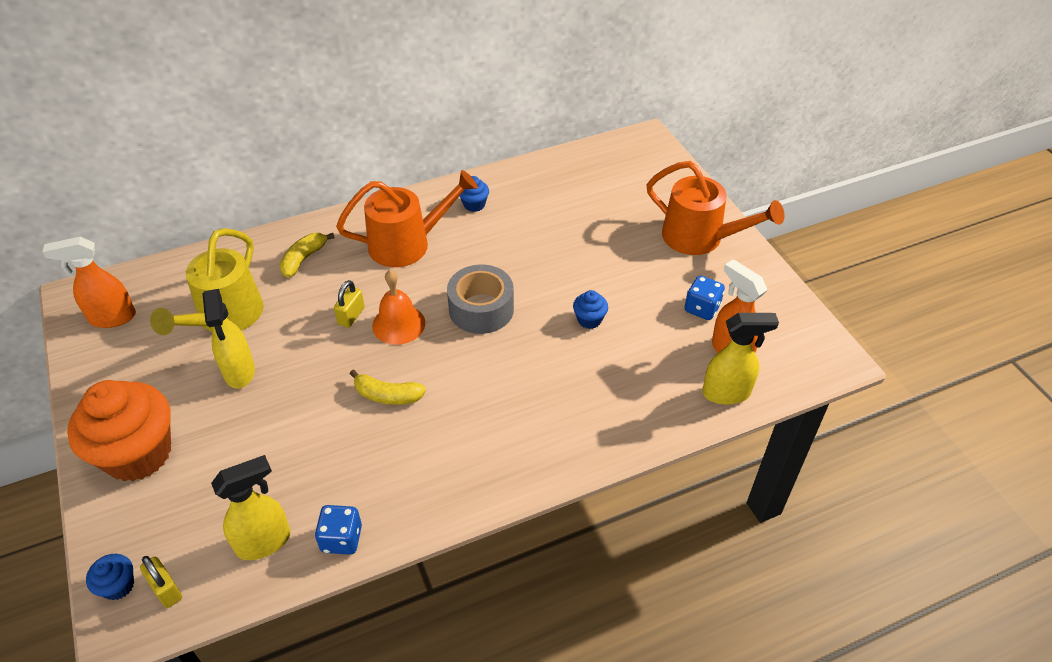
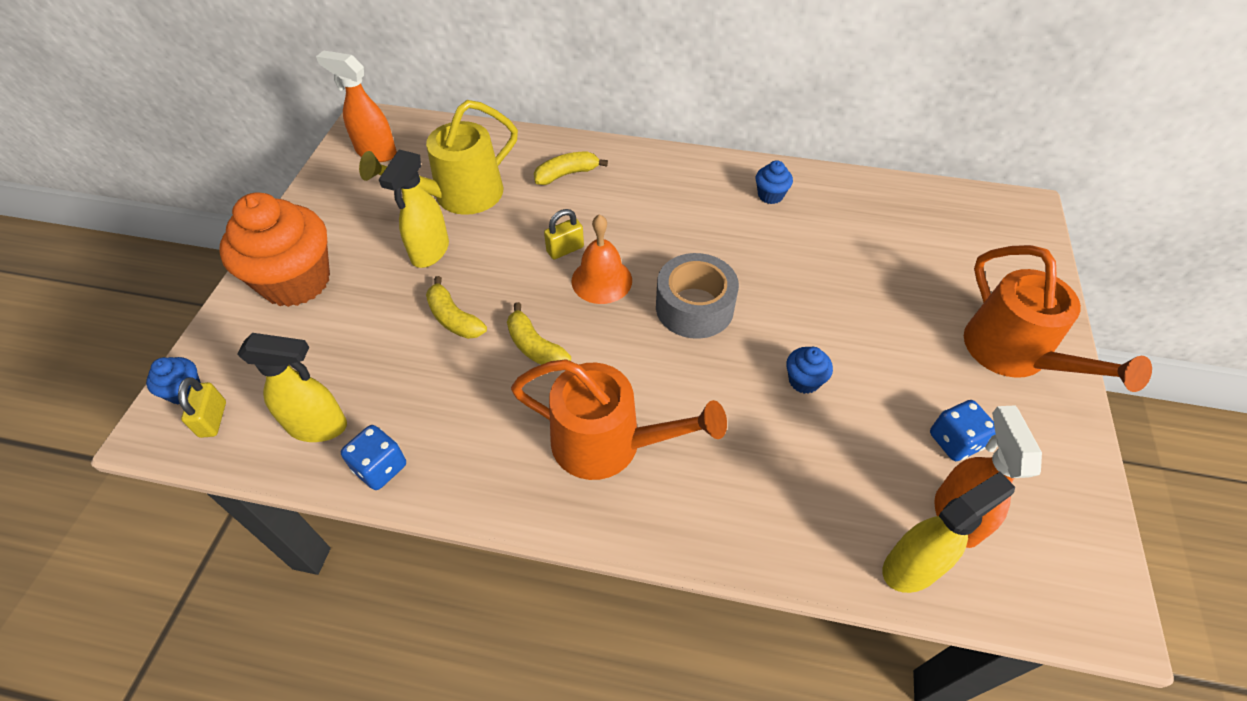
camera: 35 degrees right, 5 degrees up
(305, 409) = (454, 318): none -> yellow banana
(408, 244) = (673, 204): orange watering can -> orange watering can (609, 443)
(727, 393) = (912, 566): yellow spray bottle -> yellow spray bottle turned 60 degrees counterclockwise

